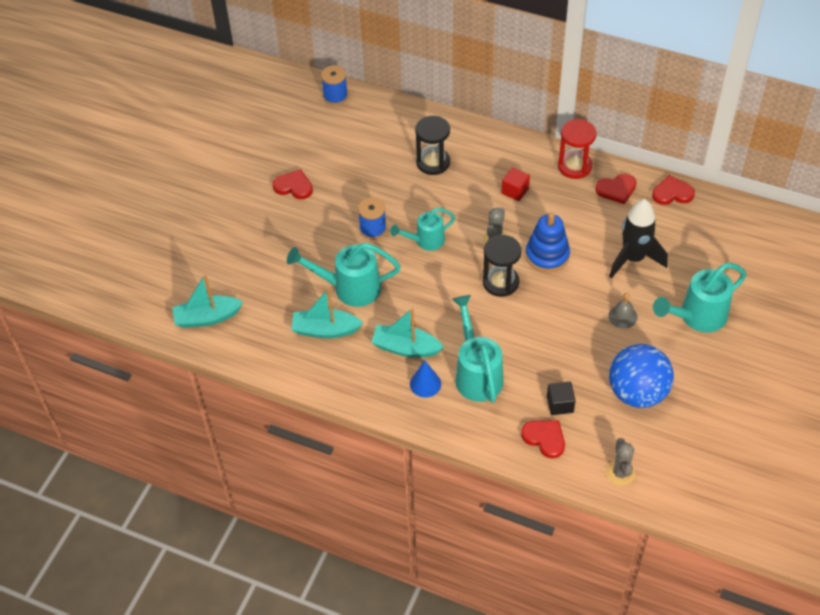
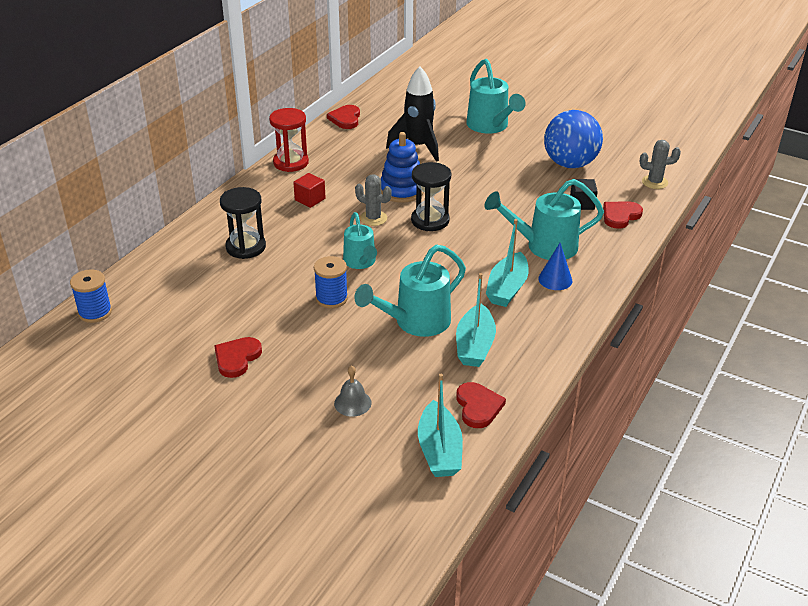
camera: 85 degrees left, 15 degrees down
(350, 288) = (416, 322): turquoise watering can -> turquoise watering can turned 45 degrees clockwise
(616, 189) = (330, 145): red heart -> red heart (478, 407)
(622, 316) = (484, 160): grey bell -> grey bell (352, 403)

